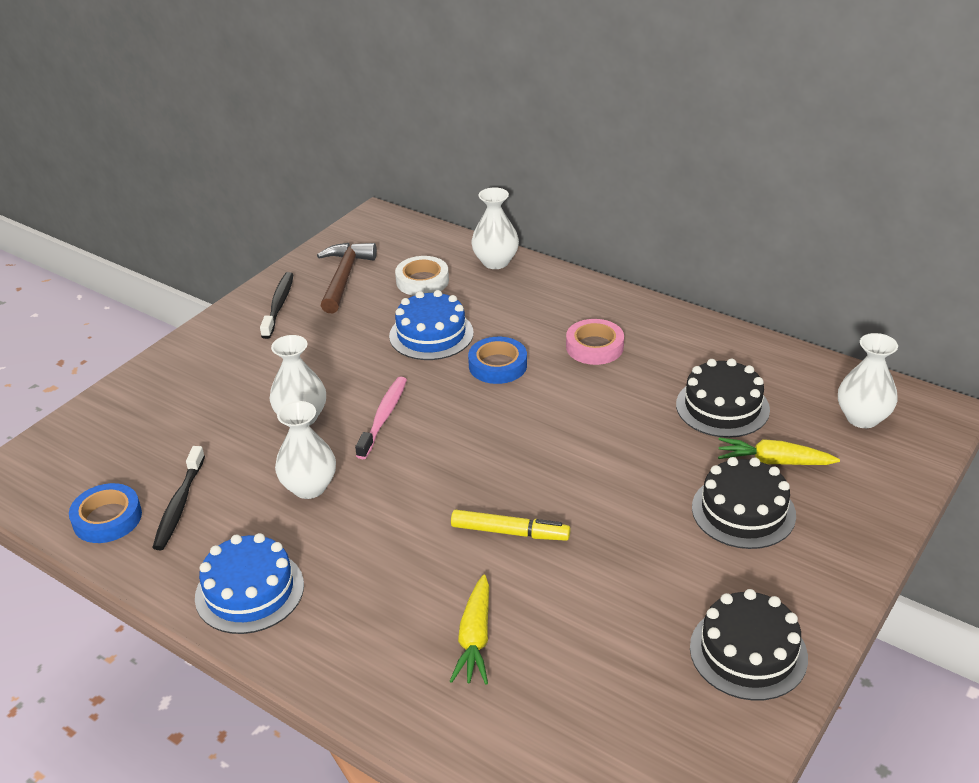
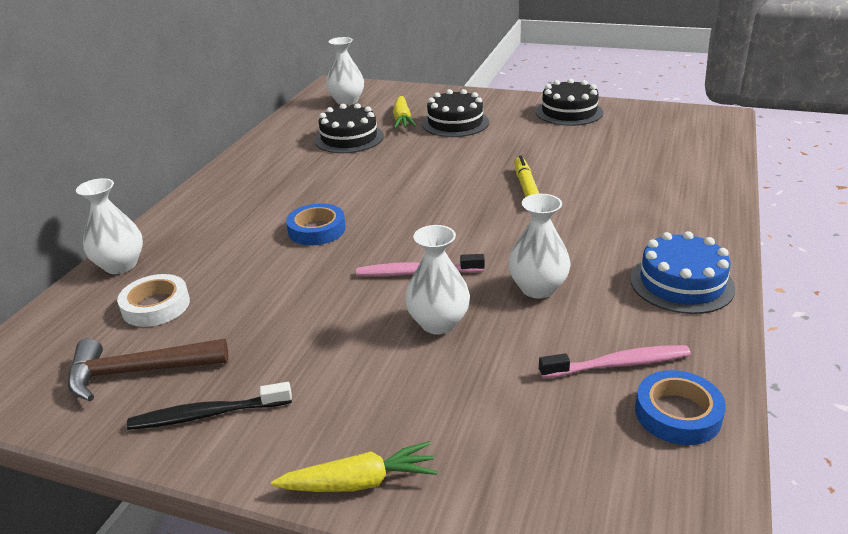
camera: 105 degrees left, 5 degrees down
(179, 505) = (618, 364): black toothbrush -> pink toothbrush
(431, 334) = (268, 276): blue cake -> none
(475, 638) = (633, 182): yellow carrot -> yellow carrot (359, 482)
(594, 347) = (280, 191): pink tape -> none

